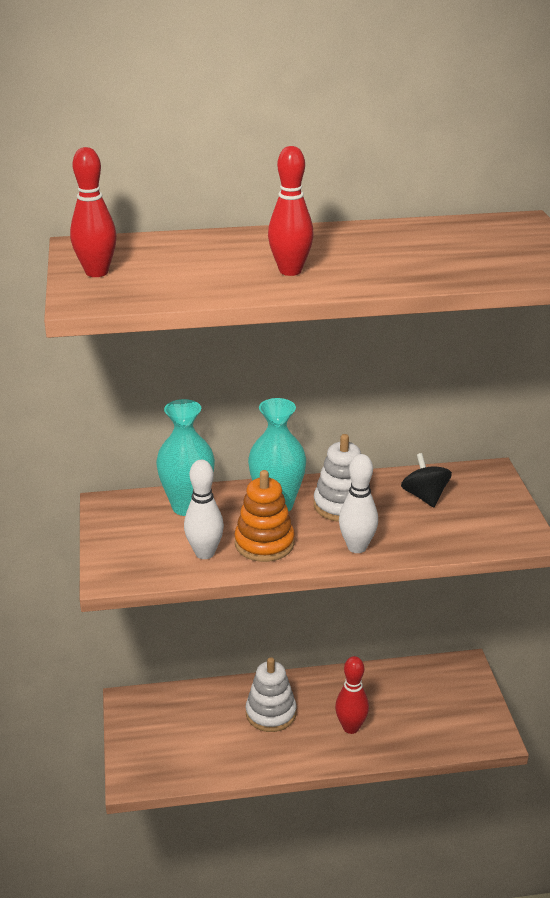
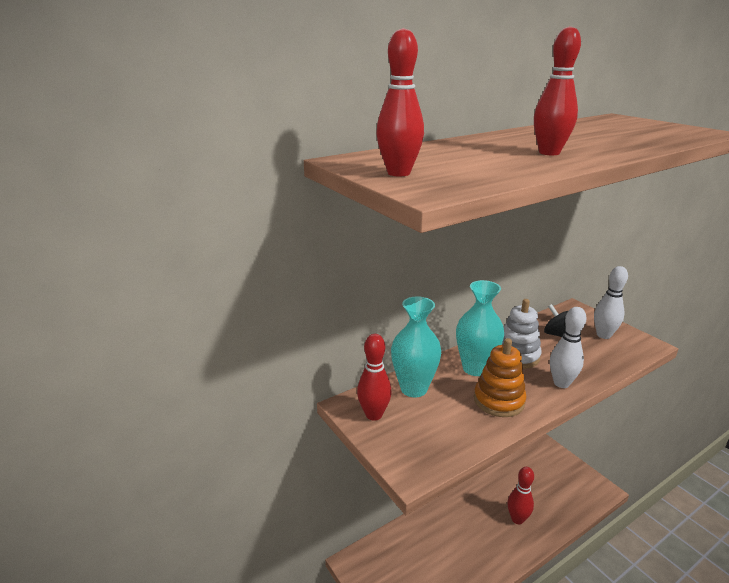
camera: 25 degrees left, 5 degrees down
(123, 519) = (374, 415): none -> red bowling pin
(205, 553) = (465, 423): white bowling pin -> white bowling pin (603, 335)
(271, 713) = (459, 530): white stacking toy -> none

